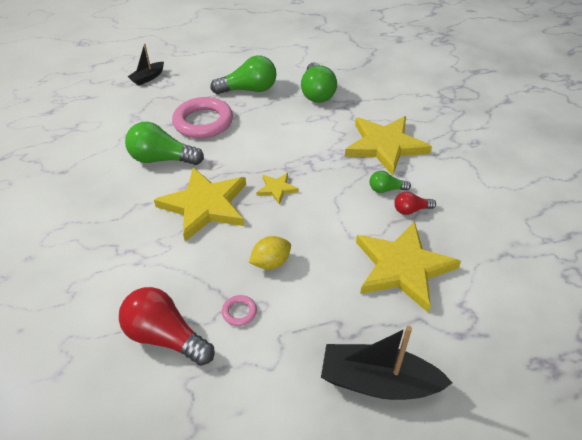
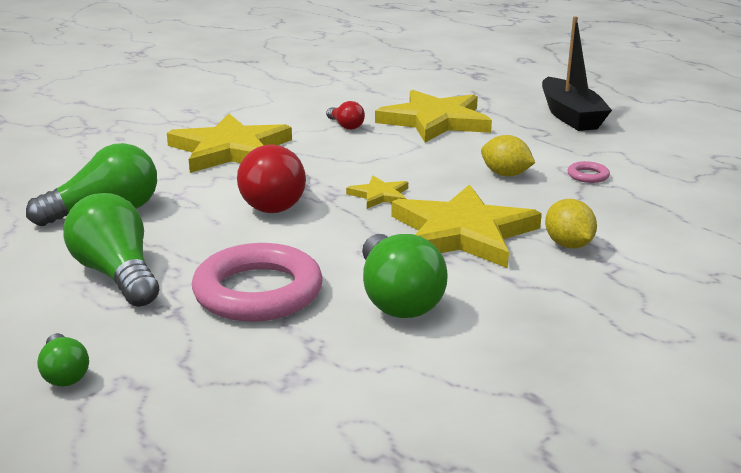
camera: 115 degrees left, 20 degrees down
(148, 78) = (105, 427): black boat -> none
(156, 244) = (568, 245): none -> yellow lemon
(166, 337) = (669, 201): red light bulb -> red light bulb (277, 201)
(386, 189) = (321, 140): green light bulb -> green light bulb (64, 373)

